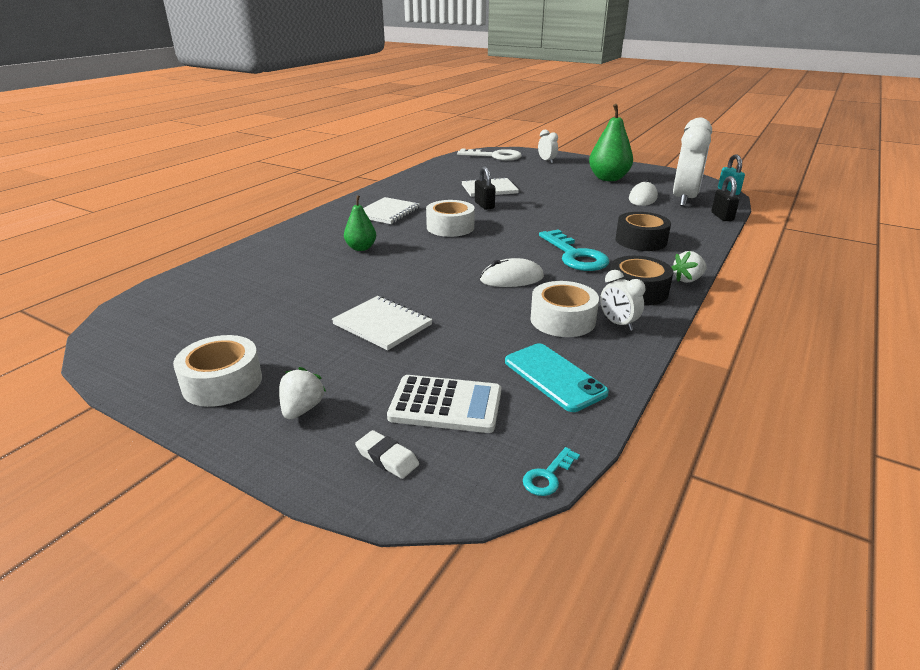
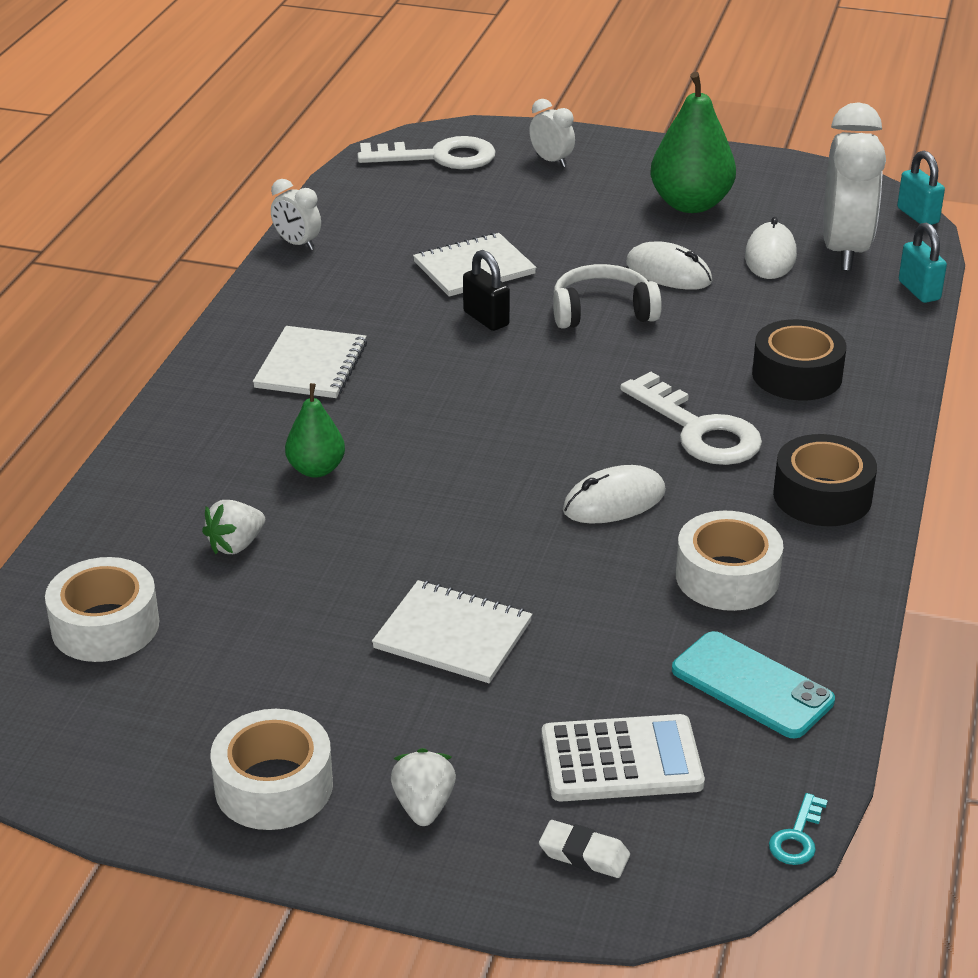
camera: 15 degrees left, 5 degrees up
(450, 227) = (450, 389): white tape -> white tape (105, 626)
(545, 208) = (602, 312): none -> white headphones
(575, 255) = (698, 429): turquoise key -> white key
(586, 199) = (668, 273): none -> white mouse
(618, 324) = (811, 570): white clock -> white clock (297, 244)
(687, 279) = (893, 458): white strawberry -> white strawberry (236, 545)
(722, 217) = (919, 290): black padlock -> turquoise padlock

